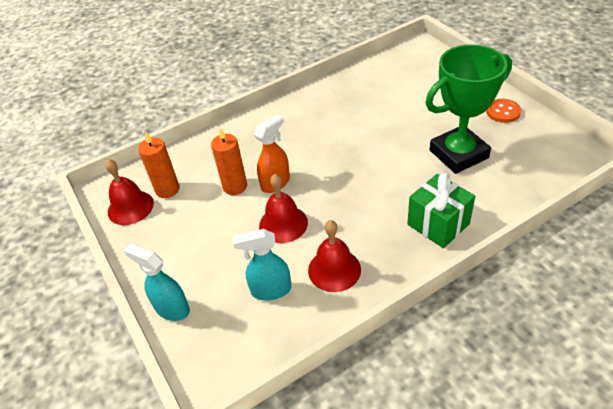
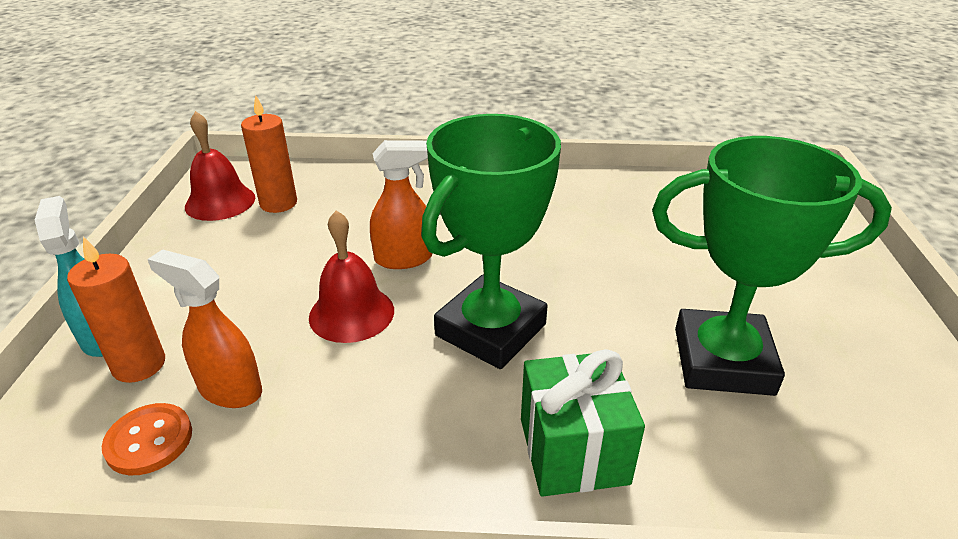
camera: 30 degrees right, 10 degrees down
(235, 186) = (352, 238): orange candle -> orange candle (139, 365)
(270, 290) = (229, 389): turquoise spray bottle -> orange spray bottle
(334, 269) = (340, 417): red bell -> none
(355, 194) = (491, 330): none -> green trophy
(503, 112) = (874, 337): orange button -> orange button (149, 441)

